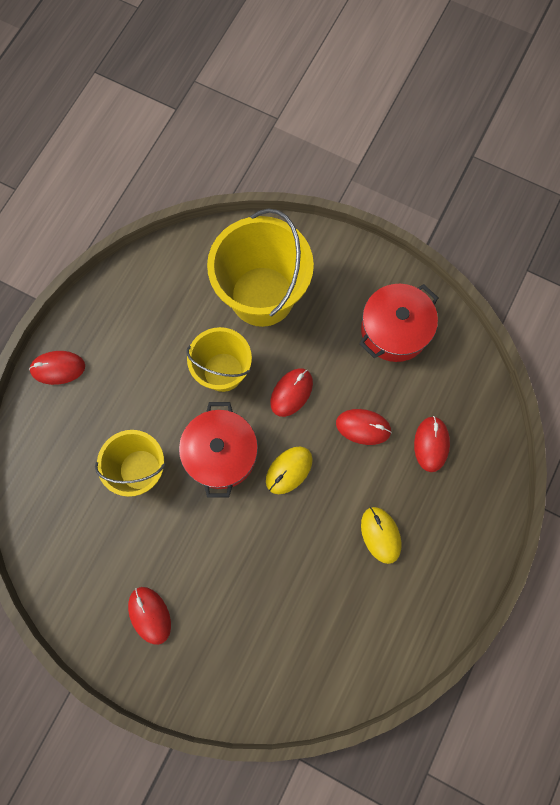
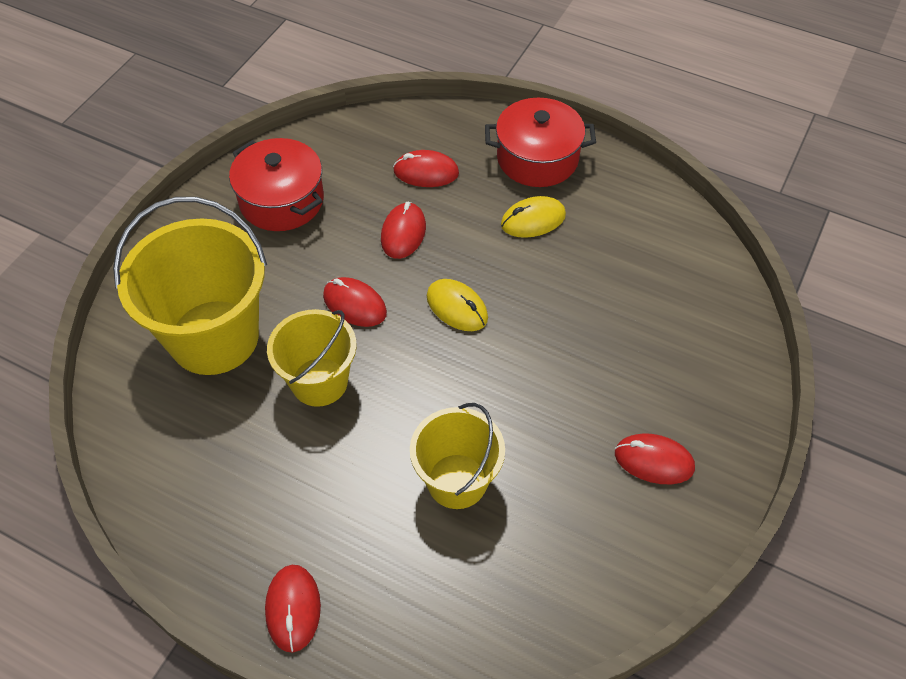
camera: 90 degrees left, 20 degrees down
(150, 615) = (654, 461): red mouse -> red mouse turned 45 degrees clockwise
(221, 454) = (434, 382): red pot -> red pot (537, 158)

